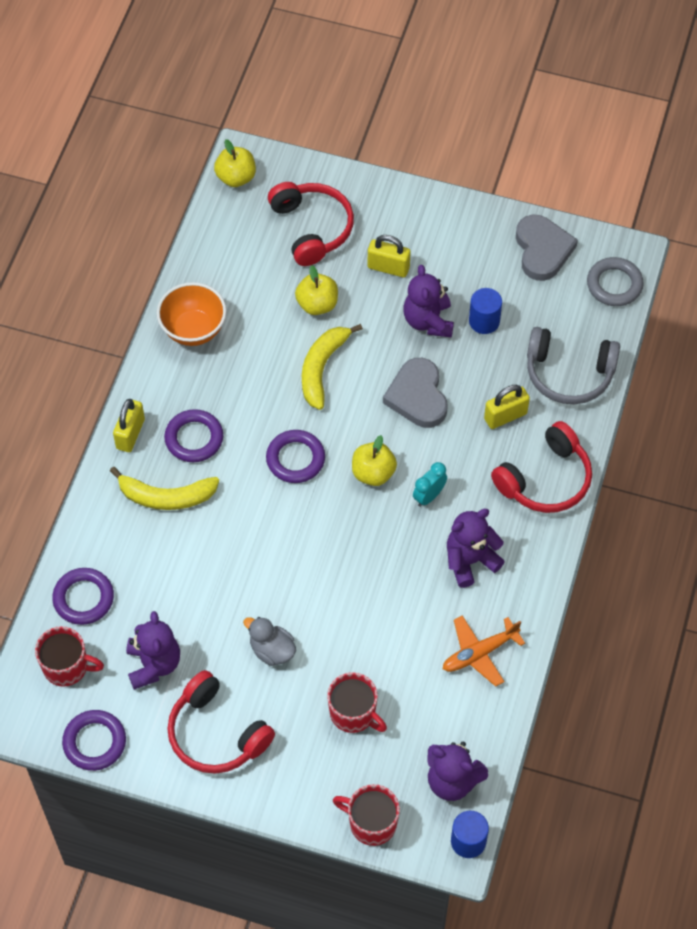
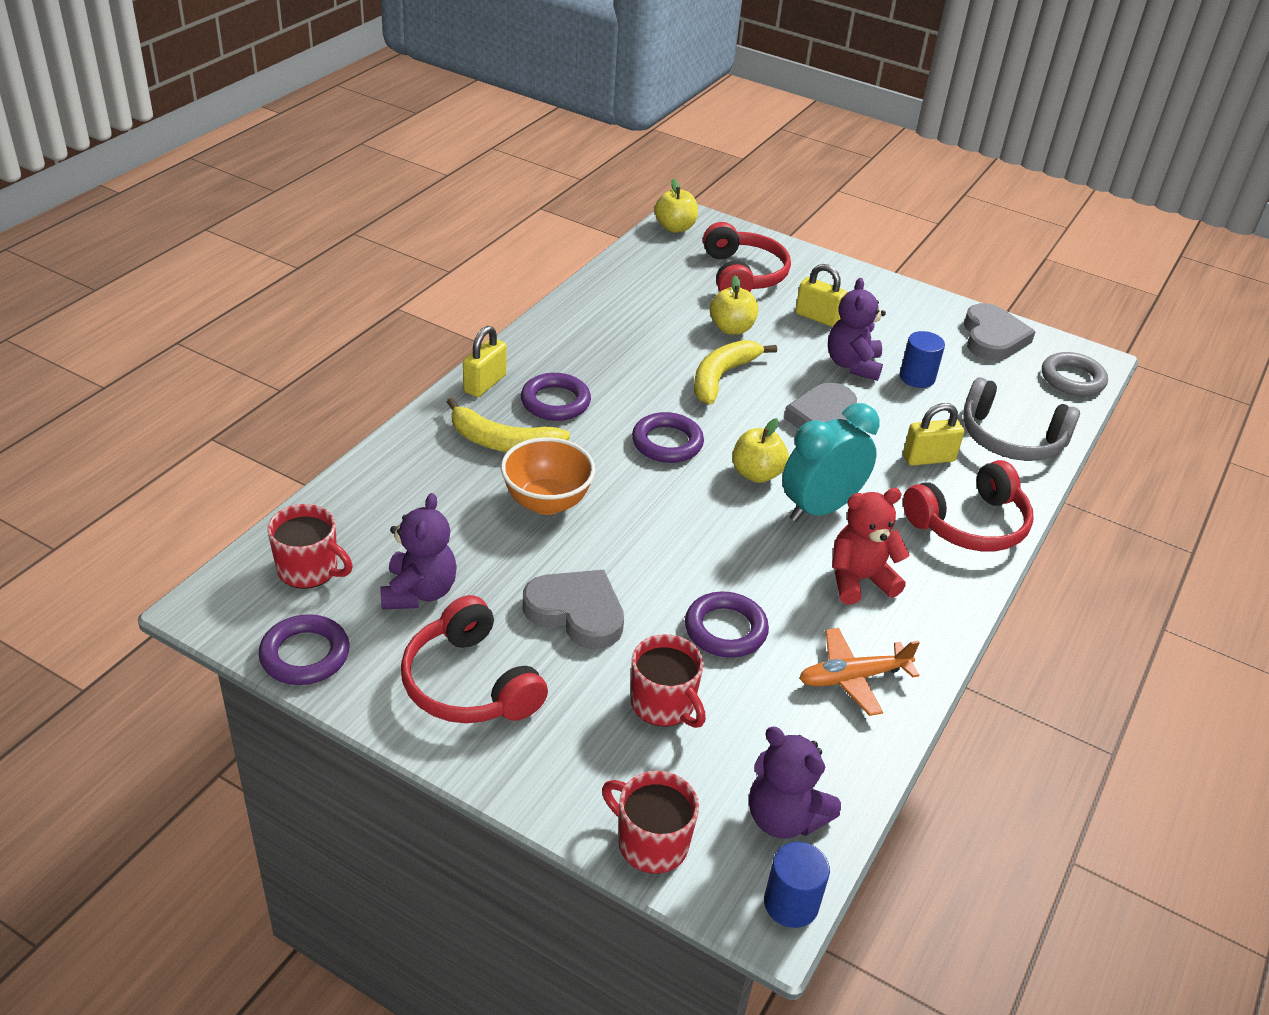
camera: 10 degrees right, 20 degrees down
(83, 598) = (362, 510): purple ring -> purple ring (725, 630)
(193, 330) = (589, 320): orange bowl -> orange bowl (546, 502)
(272, 650) = (576, 612): grey duck -> grey heart
(429, 496) = (820, 508): turquoise clock -> turquoise clock, size x1.95
(470, 561) = (859, 580): purple teddy bear -> red teddy bear

